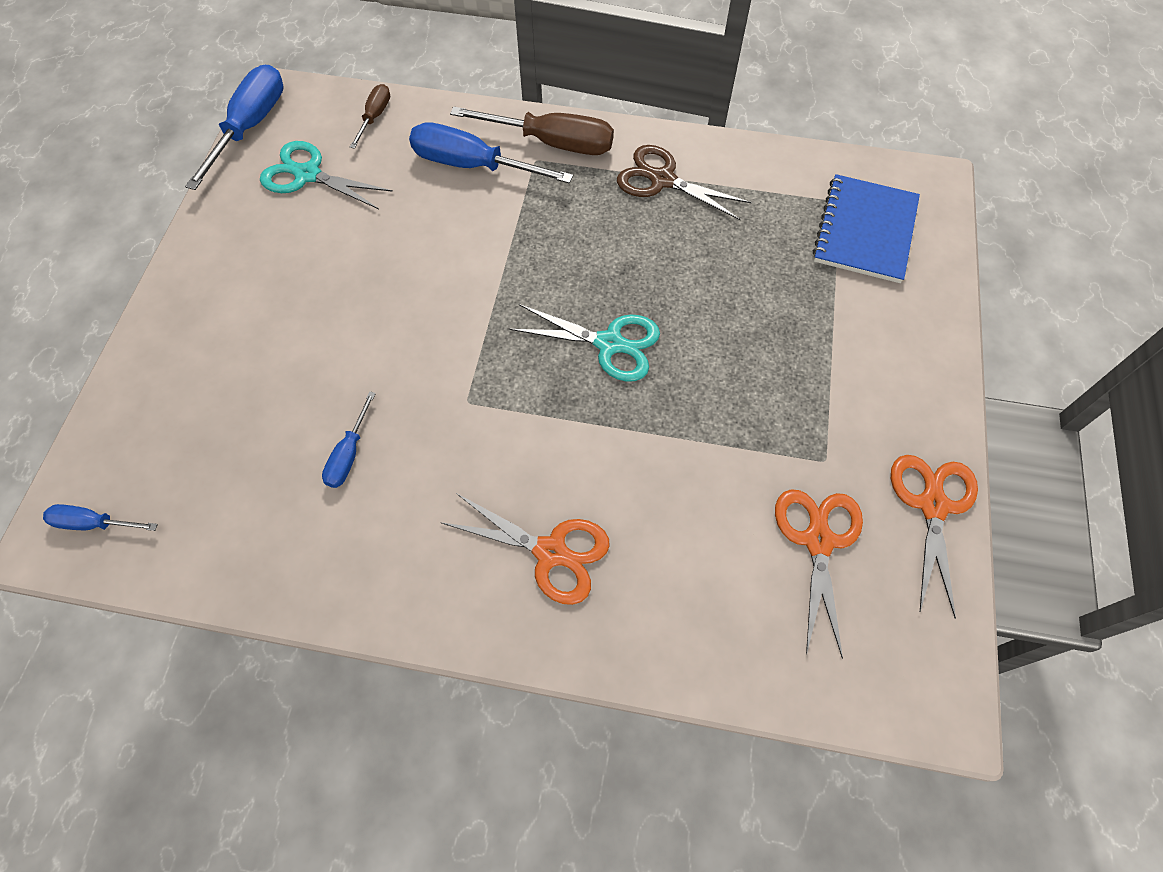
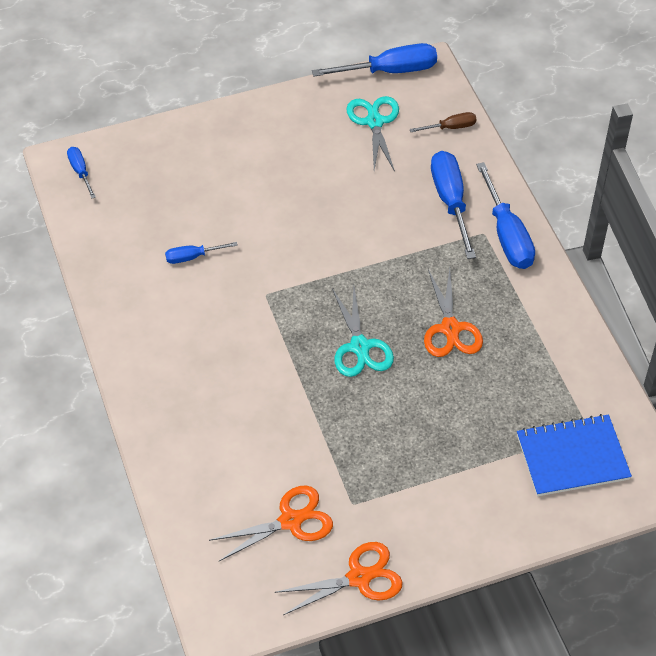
camera: 60 degrees right, 10 degrees down
(551, 552) = (194, 385): orange scissors -> orange scissors (450, 328)
(552, 143) = (507, 235): brown screwdriver -> blue screwdriver
(662, 180) = (523, 314): brown scissors -> none

